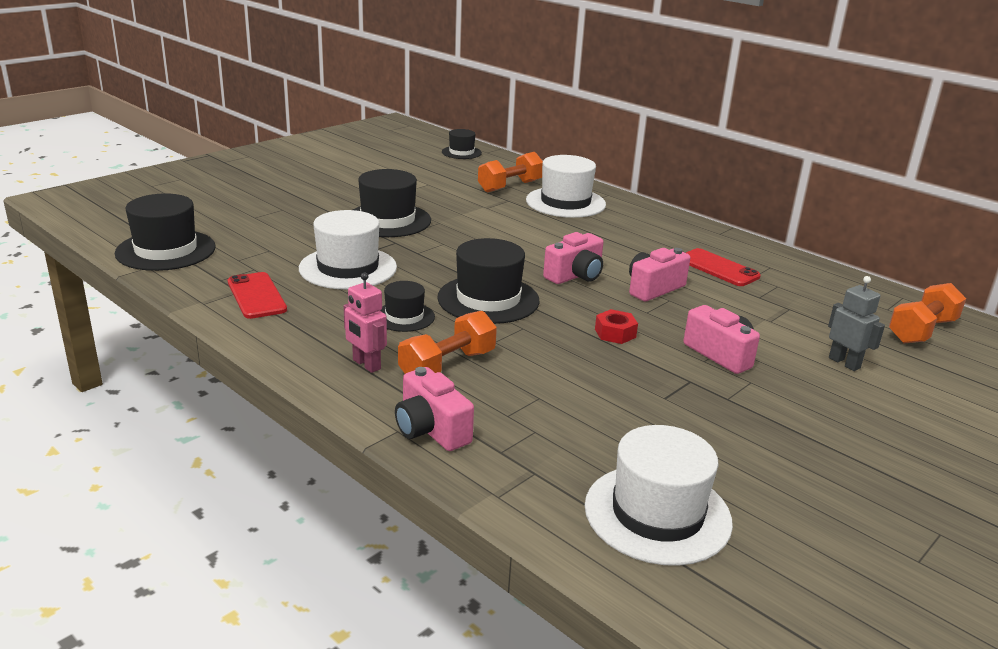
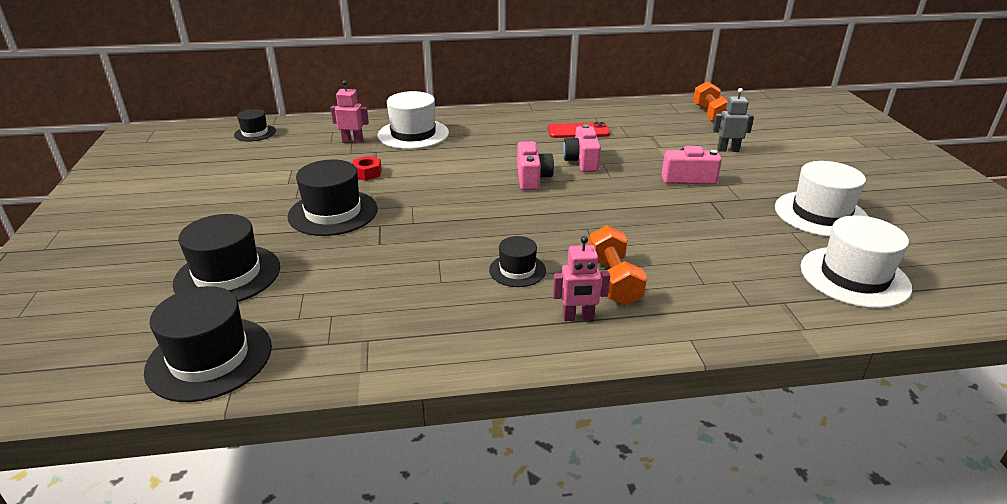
camera: 50 degrees left, 5 degrees up
(257, 296) = (390, 332): red phone -> none
(348, 268) = (397, 264): white hat -> white hat (820, 214)
(431, 430) = (701, 323): pink camera -> none
(488, 299) = (529, 224): black hat -> black hat (227, 275)
(510, 186) = (353, 141): orange dumbbell -> pink robot
(615, 333) = (628, 199): red nut -> red nut (367, 173)

